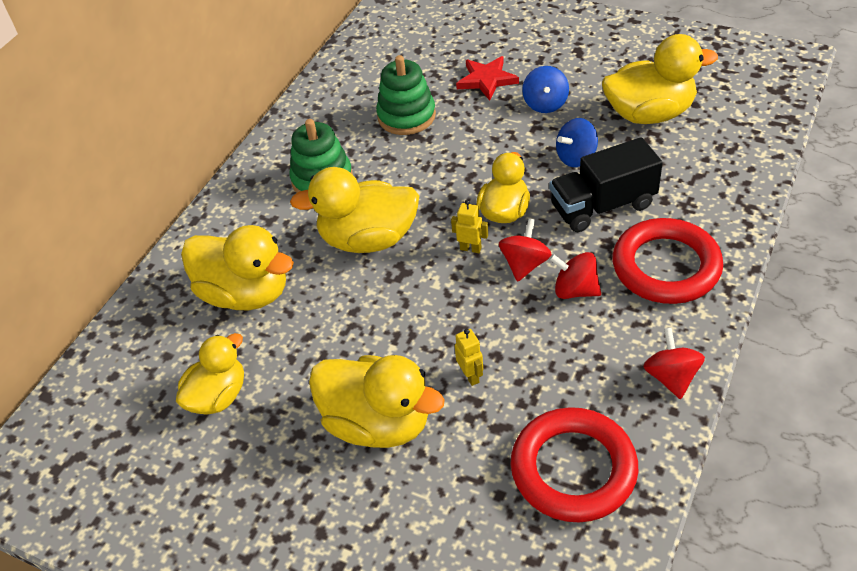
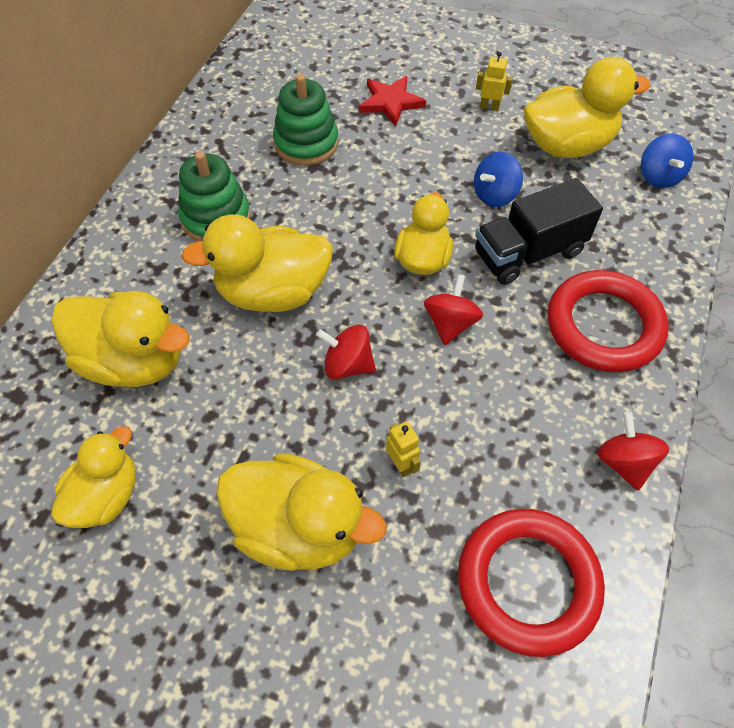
camera: 10 degrees left, 10 degrees up
(470, 248) = (389, 304): yellow robot -> yellow robot (489, 107)
(545, 104) = (456, 132): blue spinning top -> blue spinning top (659, 176)
(575, 290) = (508, 355): red spinning top -> red spinning top (347, 365)

